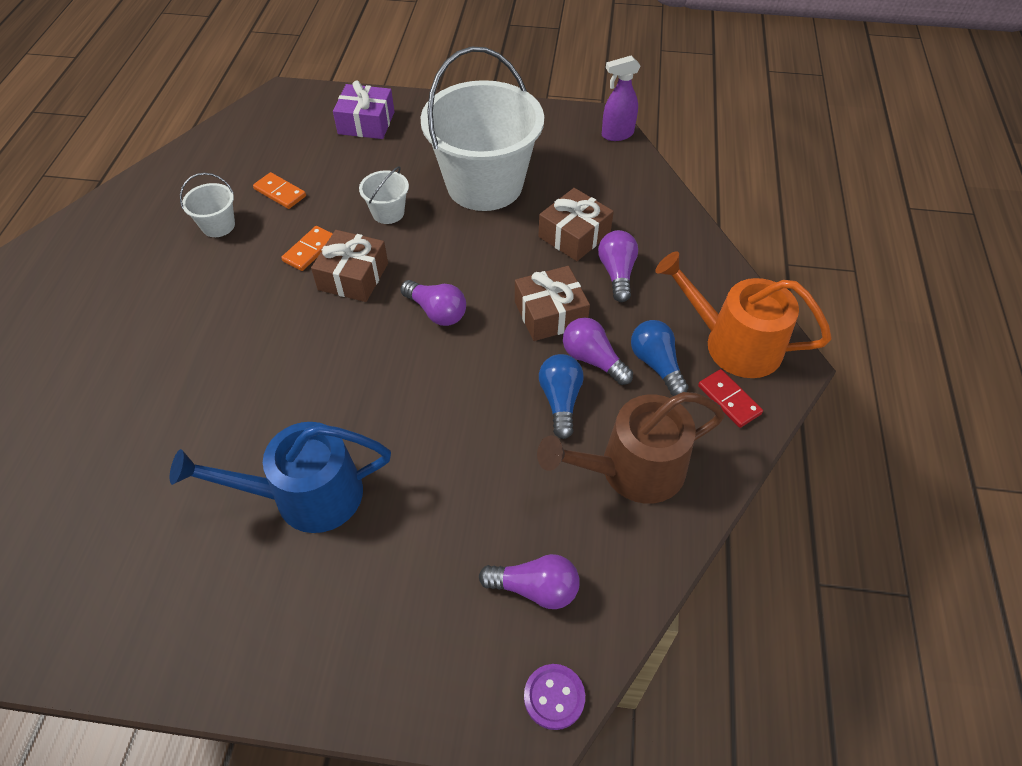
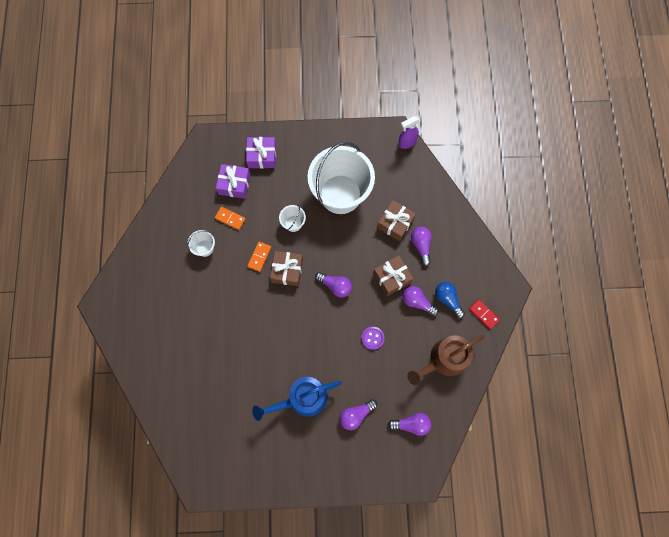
camera: 10 degrees left, 20 degrees up
(306, 151) = (234, 184): none -> purple gift
(413, 547) = (356, 415): none -> purple light bulb
(554, 697) = (427, 468): purple button -> purple button (372, 338)
(560, 400) = (406, 328): blue light bulb -> none
(734, 344) = (483, 281): orange watering can -> none

